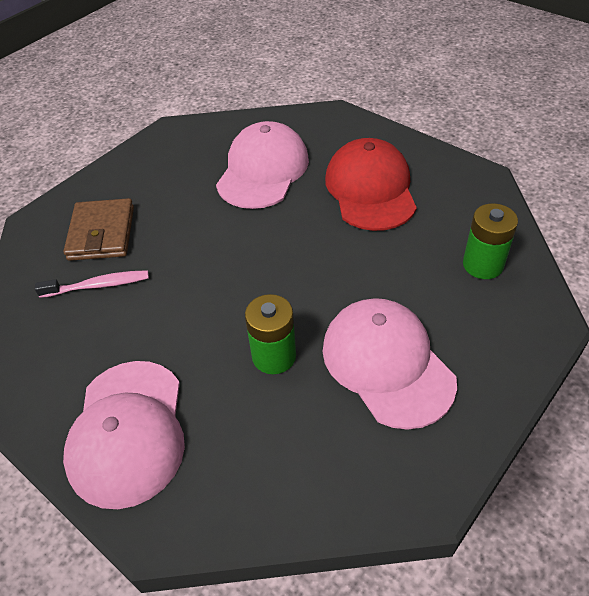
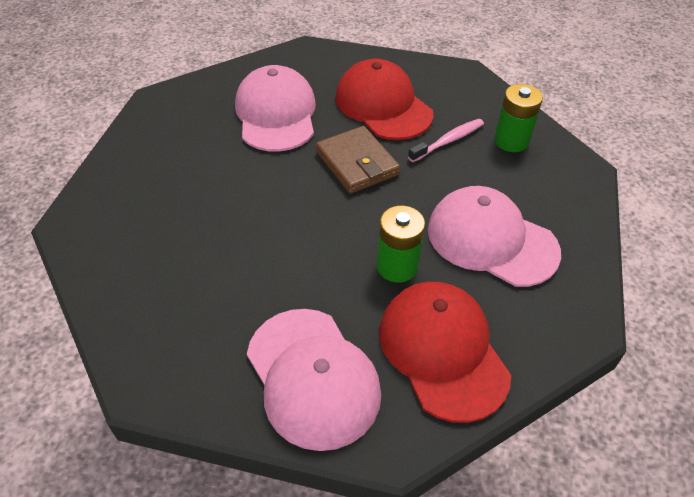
camera: 30 degrees left, 0 degrees up
(98, 285) = (187, 262): pink toothbrush -> pink toothbrush (448, 141)
(102, 233) = (155, 213): brown wallet -> brown wallet (357, 163)
(260, 458) = (442, 351): none -> red cap

